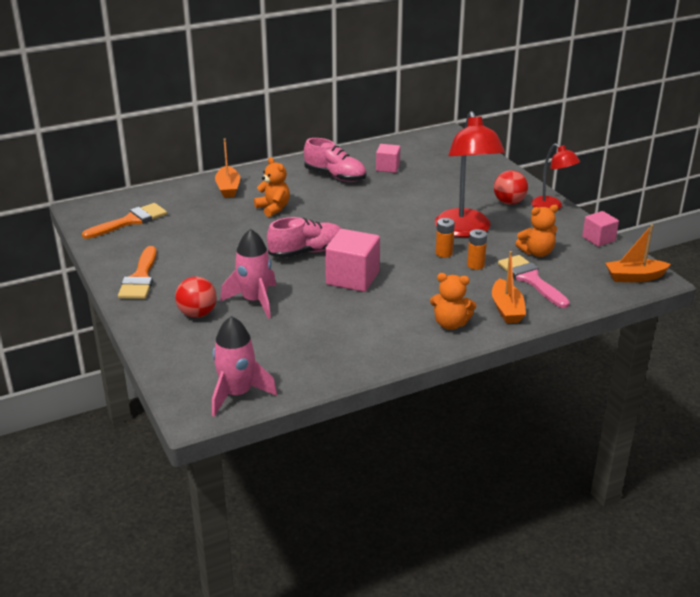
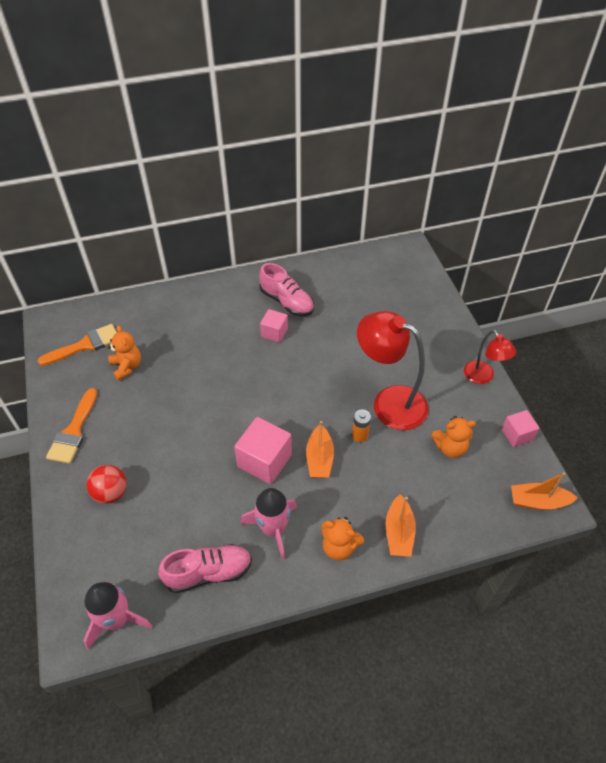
camera: 10 degrees right, 20 degrees up
(228, 188) = (184, 307): orange boat -> orange boat (319, 458)
(254, 301) = (166, 481): pink rocket -> pink rocket (273, 529)
(273, 208) = (218, 343): orange teddy bear -> orange teddy bear (127, 366)
(307, 252) = (232, 414): pink shoe -> pink shoe (209, 573)
(388, 167) = (339, 294): pink cube -> pink cube (274, 332)
(465, 230) = (389, 402): red lamp -> red lamp turned 120 degrees clockwise
(475, 265) = (385, 458): orange battery -> none
(509, 202) = (442, 364): red ball -> none
(530, 279) = (433, 489): pink brush -> none

